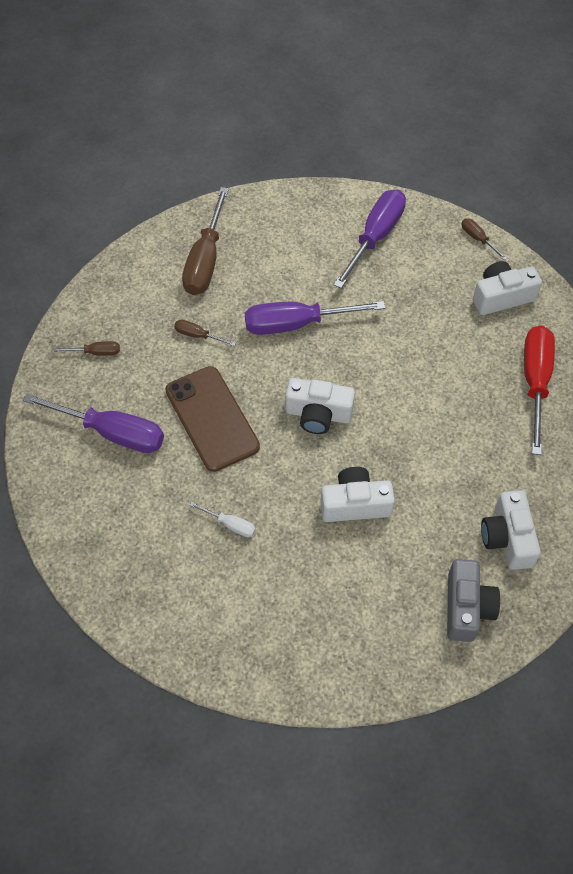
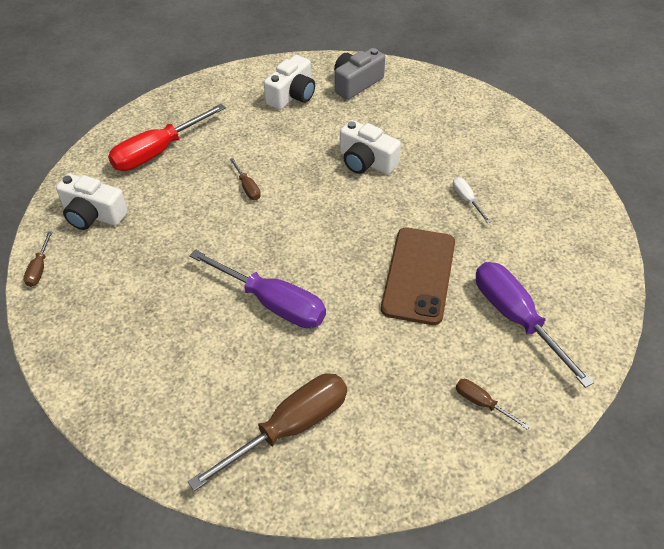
camera: 140 degrees left, 10 degrees down
(197, 335) = (369, 353): brown screwdriver -> brown screwdriver (247, 187)
(318, 414) = (331, 226): white camera -> none
(375, 237) = (112, 333): purple screwdriver -> none

